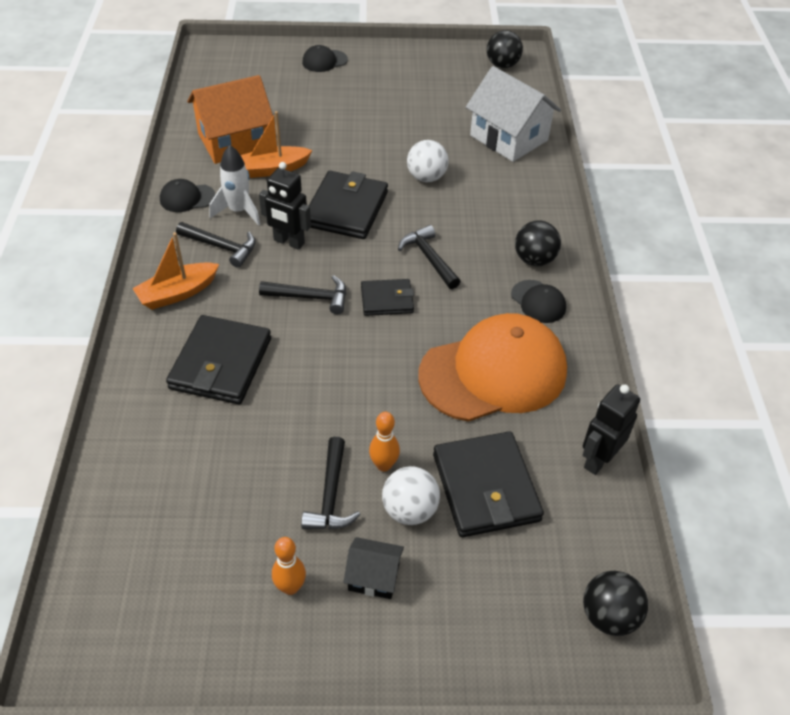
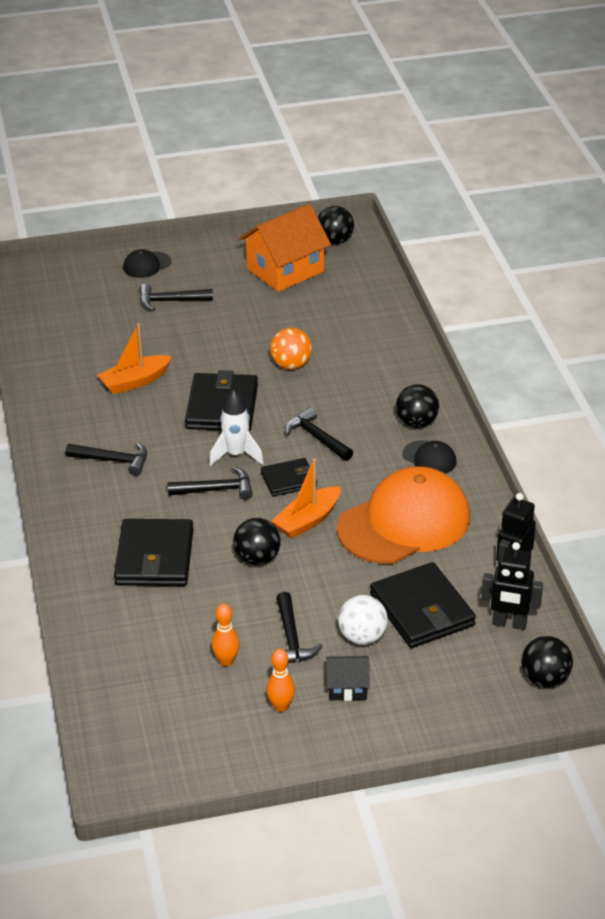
camera: 10 degrees left, 10 degrees down
(178, 293) = (89, 507): orange boat -> orange boat (308, 520)
(187, 198) = (60, 422): black cap -> none
(234, 141) = (85, 361): orange house -> orange house (285, 270)
(239, 211) = (117, 426): white rocket -> white rocket (236, 455)
(289, 242) = (177, 445): black robot -> black robot (509, 623)
(326, 386) = (257, 559): none -> black ball
(334, 97) = (170, 301): none -> black hammer
(384, 465) = (329, 609): orange bowling pin -> orange bowling pin (226, 661)
(426, 177) = (291, 365): white ball -> orange ball
(508, 138) = (361, 314): white house -> none

